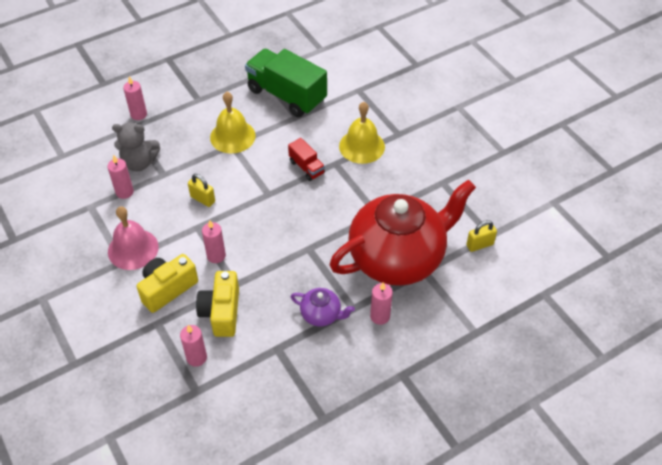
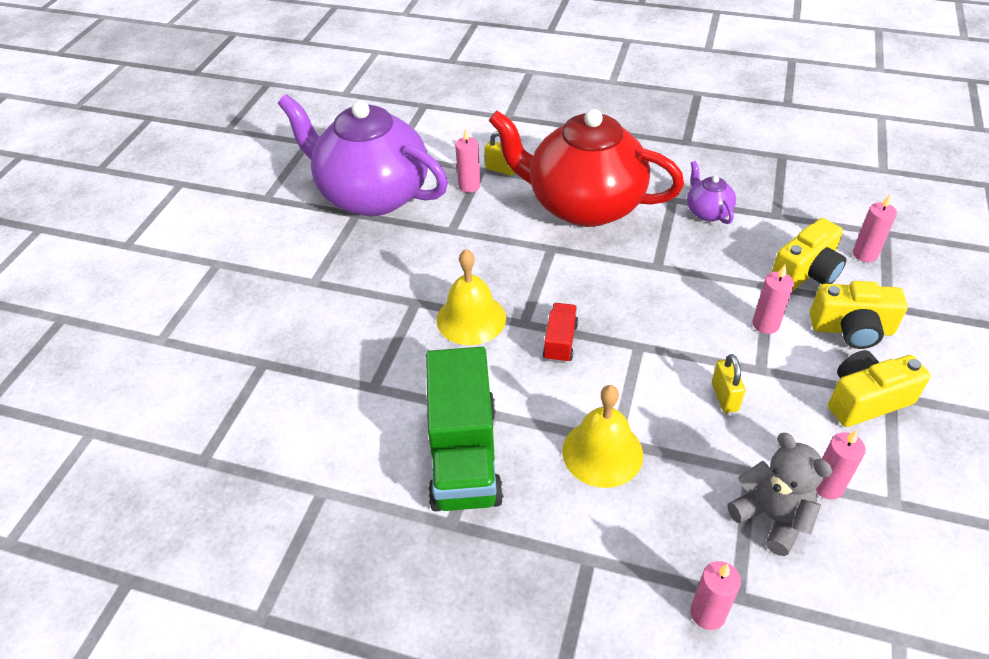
camera: 130 degrees left, 5 degrees down
(133, 249) = (866, 400): pink bell -> yellow camera
(380, 316) = (656, 180): pink candle -> pink candle (469, 186)
(516, 168) = (372, 195): none -> purple teapot

